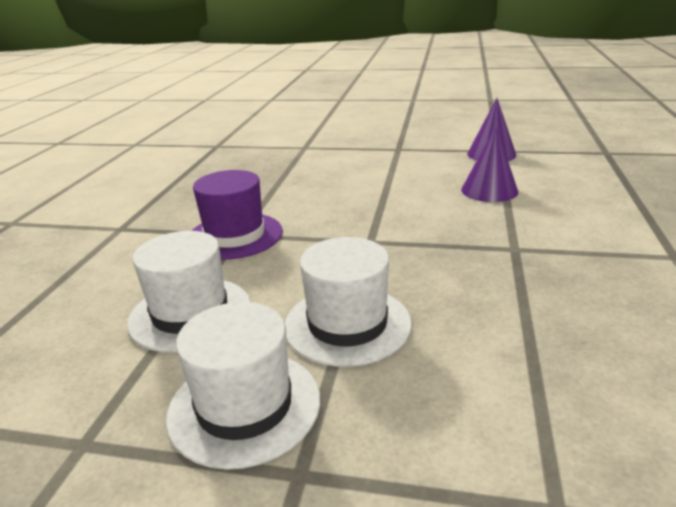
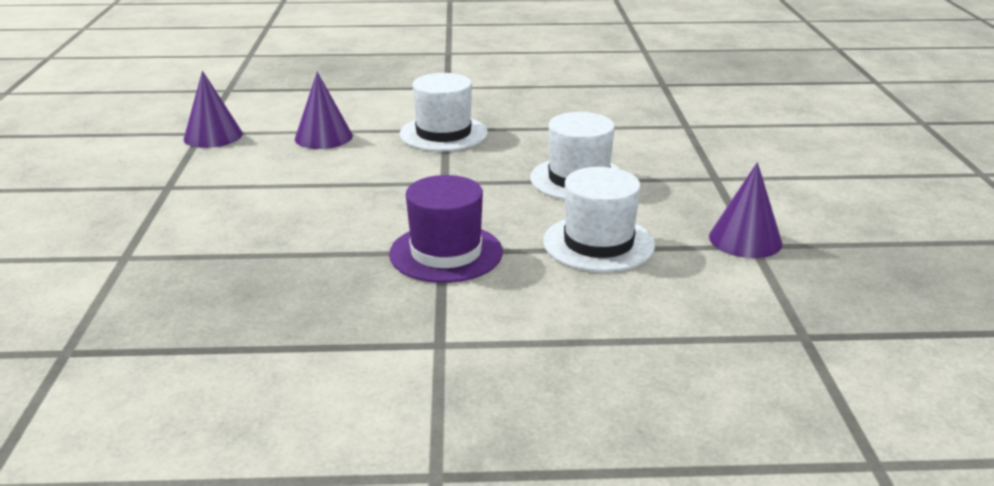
camera: 105 degrees left, 0 degrees up
(102, 440) = (745, 239): none -> purple cone
(244, 406) = (682, 200): white hat -> white hat (443, 133)

